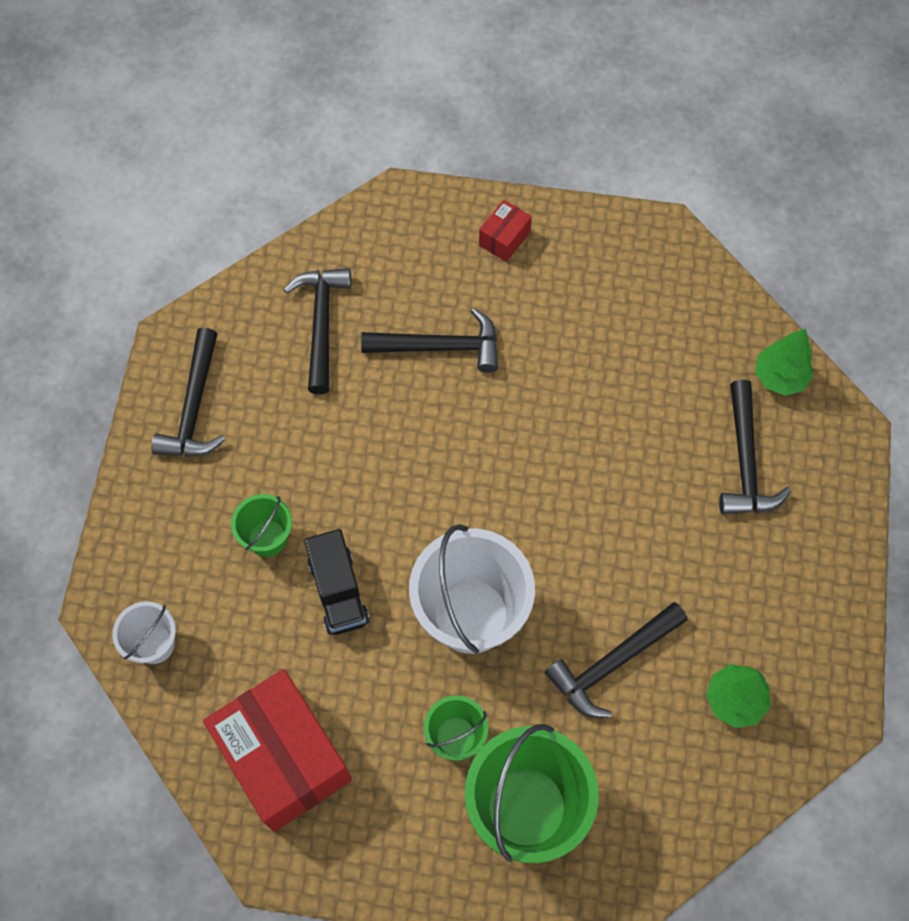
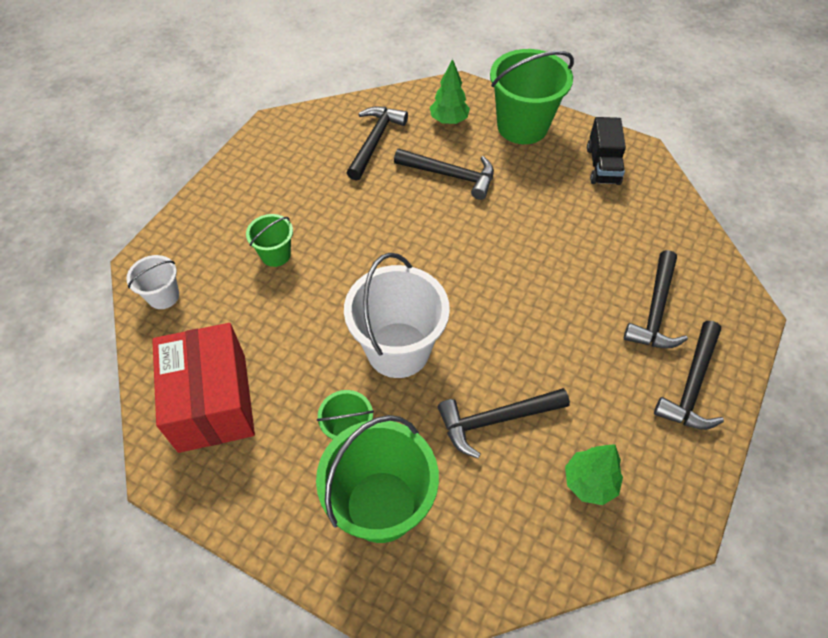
camera: 20 degrees right, 10 degrees down
(194, 407) = (267, 165): black hammer -> black hammer (691, 385)
(338, 591) = (308, 303): black truck -> black truck (602, 165)
(504, 239) = (522, 126): red box -> green bucket
(779, 377) = (701, 262): green tree -> green tree (449, 120)

